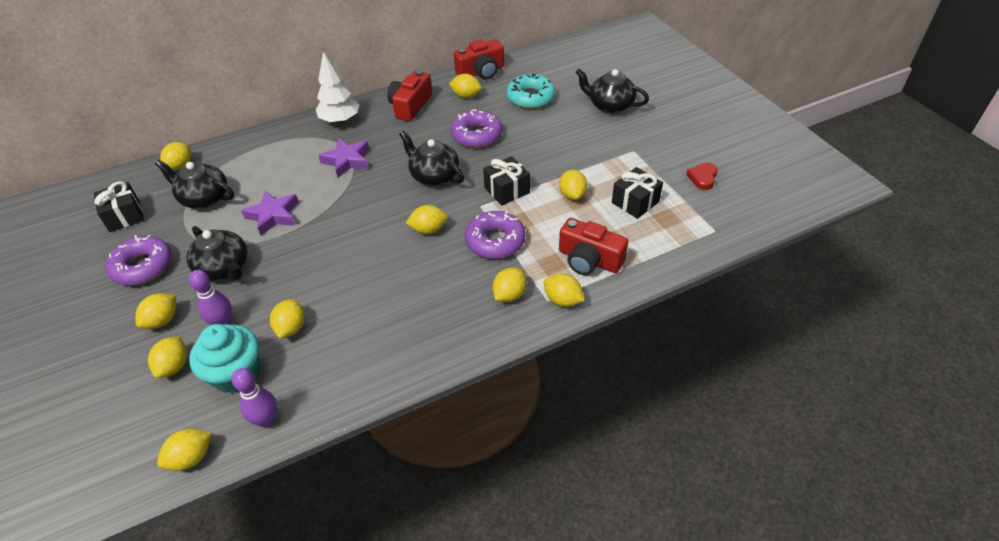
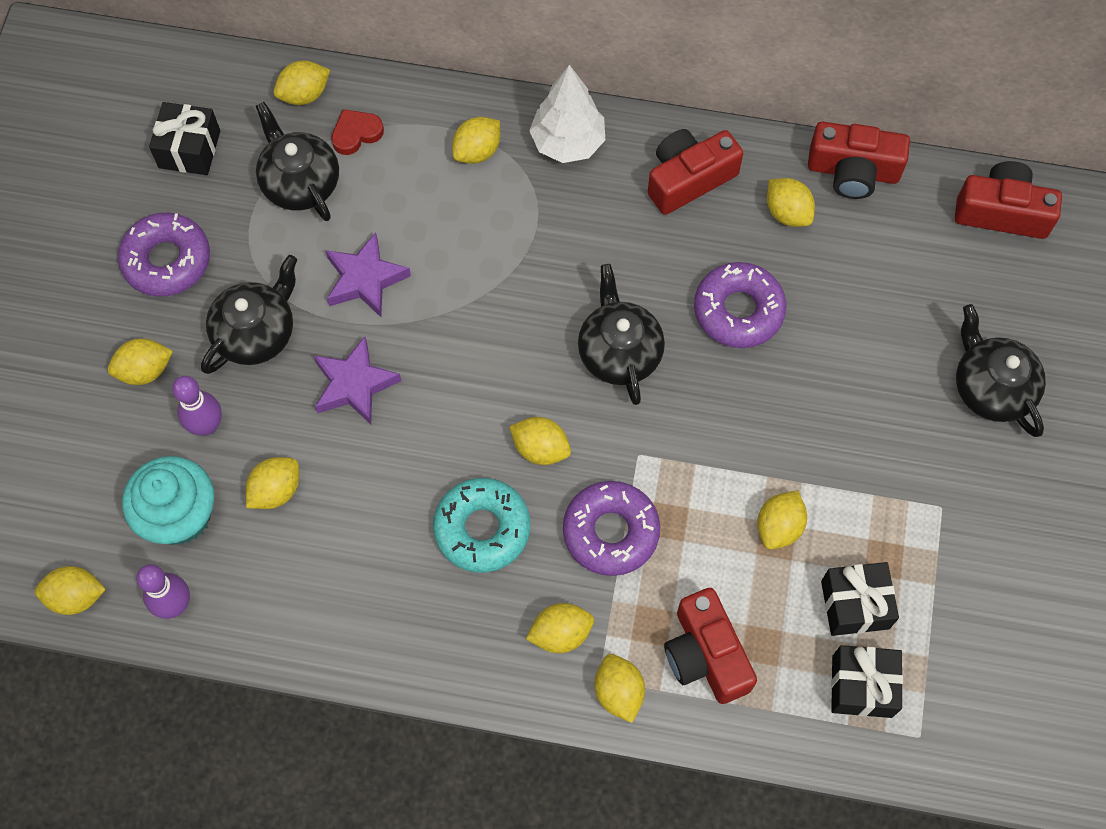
camera: 35 degrees right, 20 degrees up
(174, 366) = (123, 453): yellow lemon -> yellow lemon (477, 151)
(224, 268) = (256, 333): black teapot -> black teapot turned 135 degrees counterclockwise
(347, 161) = (523, 237): purple star -> purple star (354, 384)
(507, 190) = (696, 452): black gift -> black gift (862, 686)
(530, 97) = (882, 284): turquoise donut -> turquoise donut (482, 529)
(555, 56) = (1001, 212): none -> red camera
(702, 178) = (995, 633): red heart -> red heart (356, 133)

